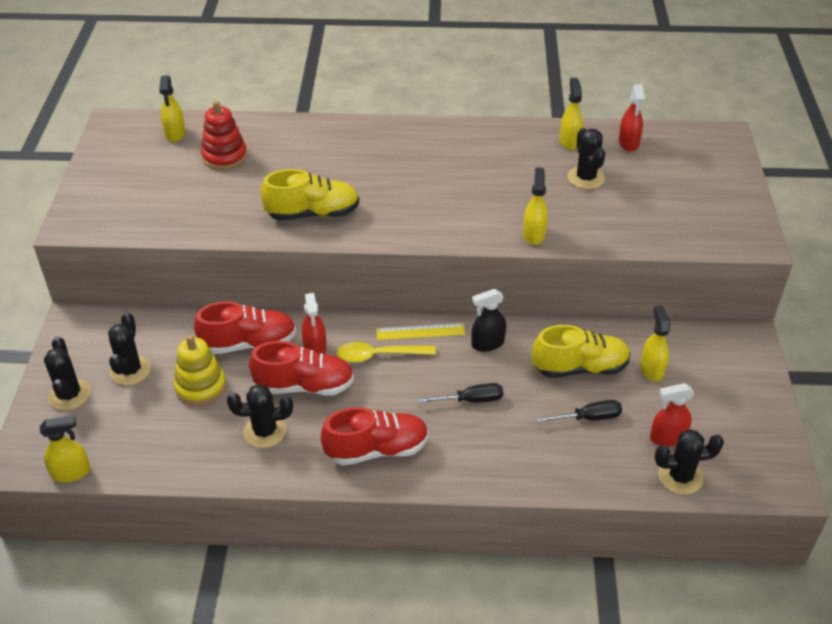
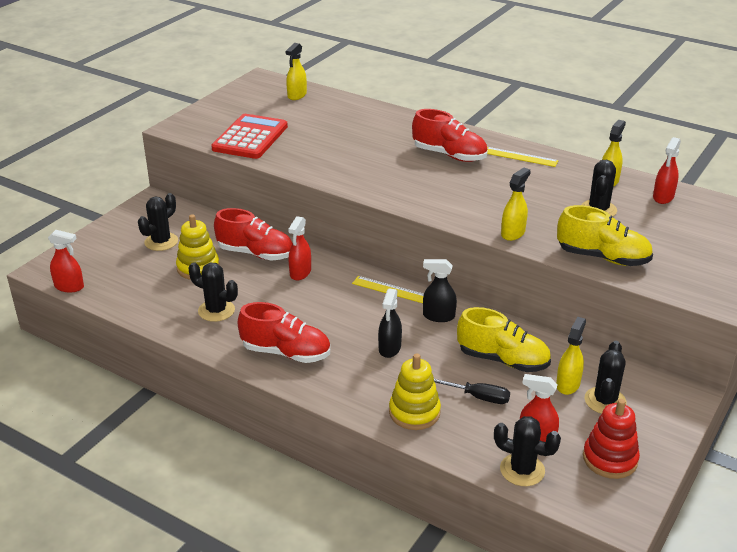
camera: 30 degrees right, 10 degrees down
(69, 395) = (110, 242): black cactus -> black cactus (605, 401)
(71, 473) = (69, 287): yellow spray bottle -> red spray bottle
(171, 209) = (250, 138): none -> red calculator
(224, 156) = (318, 117): red stacking toy -> red stacking toy (610, 459)
(304, 386) = (270, 293): red shoe -> red shoe (449, 155)
(312, 213) = (348, 168): yellow shoe -> yellow shoe (602, 257)
(378, 355) = (344, 293): yellow spoon -> none
(469, 139) = (520, 157): none -> yellow ruler
(471, 400) = (389, 348): black screwdriver -> black spray bottle
(547, 461) = (414, 412): none -> yellow stacking toy

